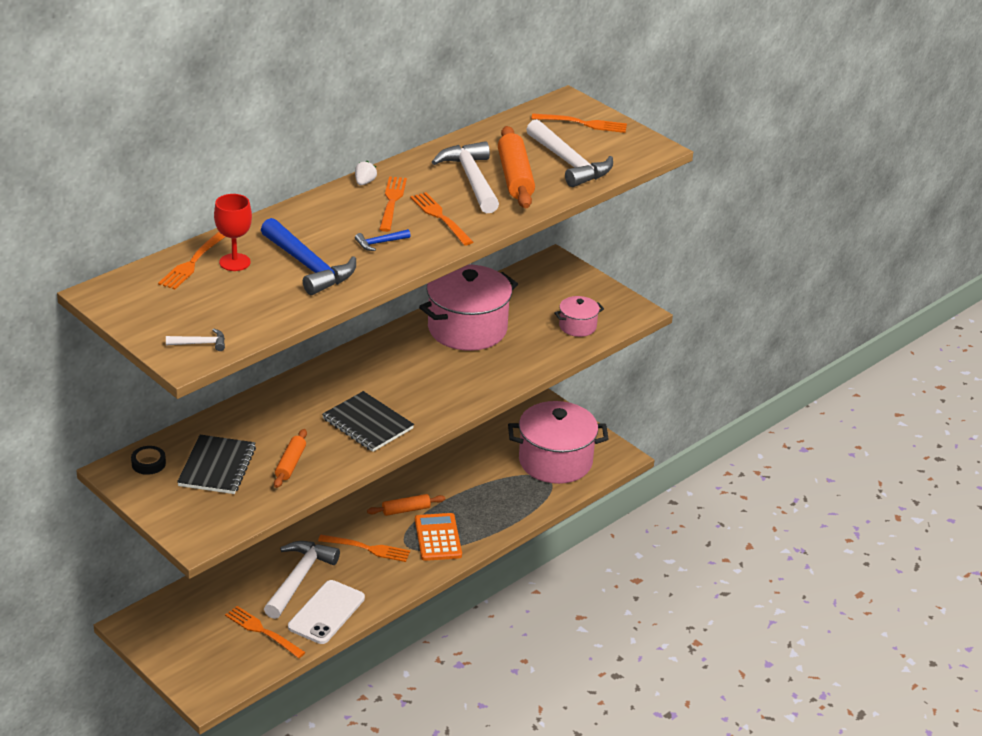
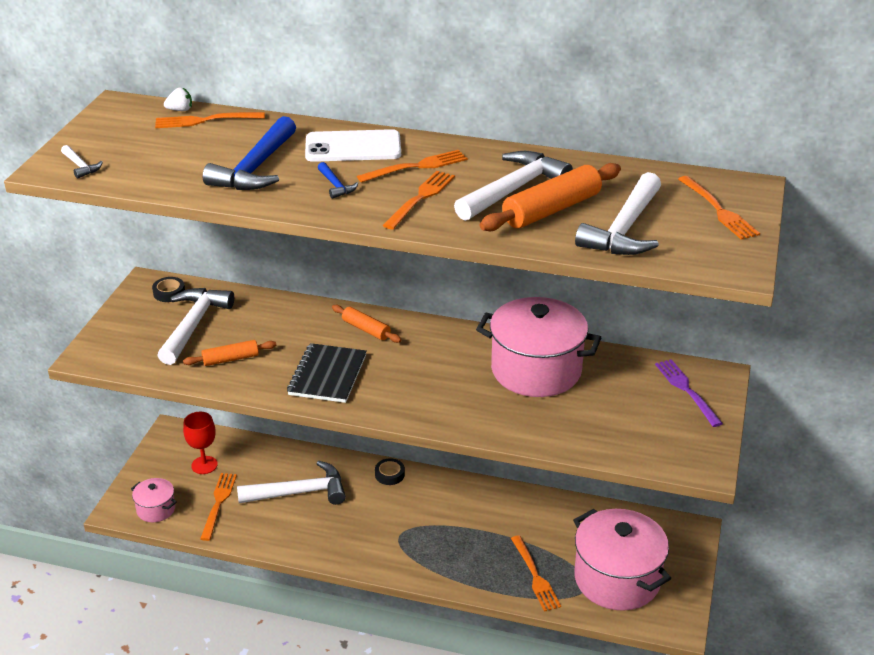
camera: 60 degrees right, 0 degrees up
(217, 467) = (193, 325): black notebook -> white hammer
(234, 262) = (225, 136): red goblet -> red goblet (204, 465)
(326, 612) = (270, 529): white phone -> white phone (353, 147)
(331, 519) = (389, 474): none -> black tape
(364, 182) = (433, 143): white strawberry -> white strawberry (180, 110)
(367, 548) = (373, 514): orange fork -> orange fork (535, 576)
(380, 243) = (336, 185): blue hammer -> blue hammer turned 150 degrees counterclockwise
(406, 510) = (445, 513): orange rolling pin -> orange rolling pin (366, 329)
(438, 537) = (428, 550): orange calculator -> none
(556, 280) = (686, 390): none -> purple fork
(577, 326) = (626, 436): pink pot -> pink pot (156, 509)

